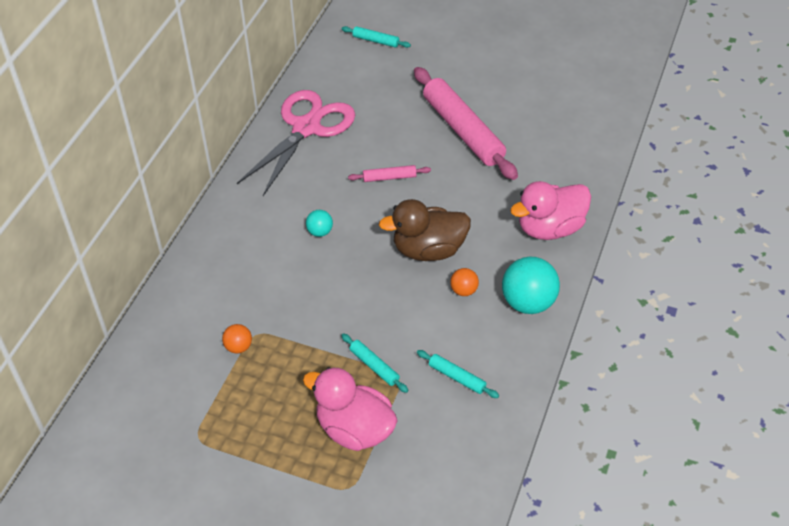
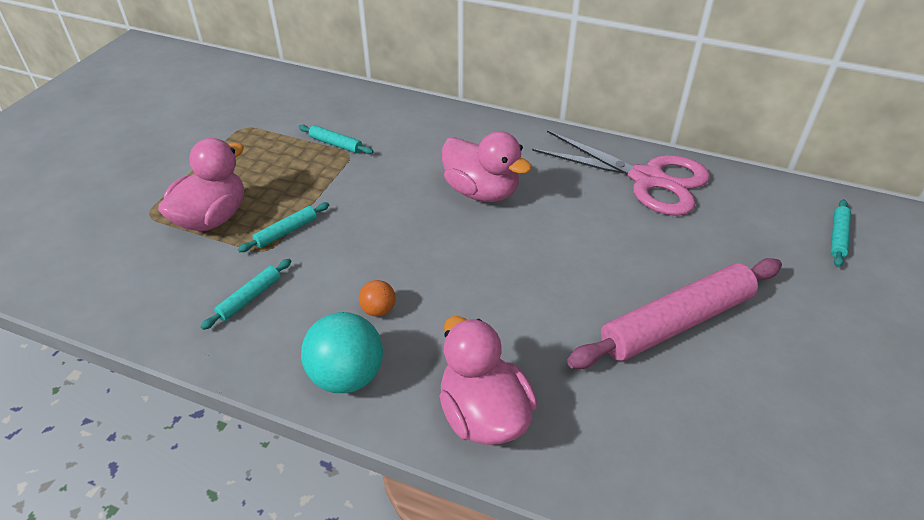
camera: 90 degrees right, 5 degrees down
(238, 347) = (336, 144): orange ball -> turquoise rolling pin
(320, 232) = (481, 192): turquoise ball -> pink duck
(389, 177) = (572, 247): pink rolling pin -> none
(428, 250) = (449, 279): brown duck -> none

